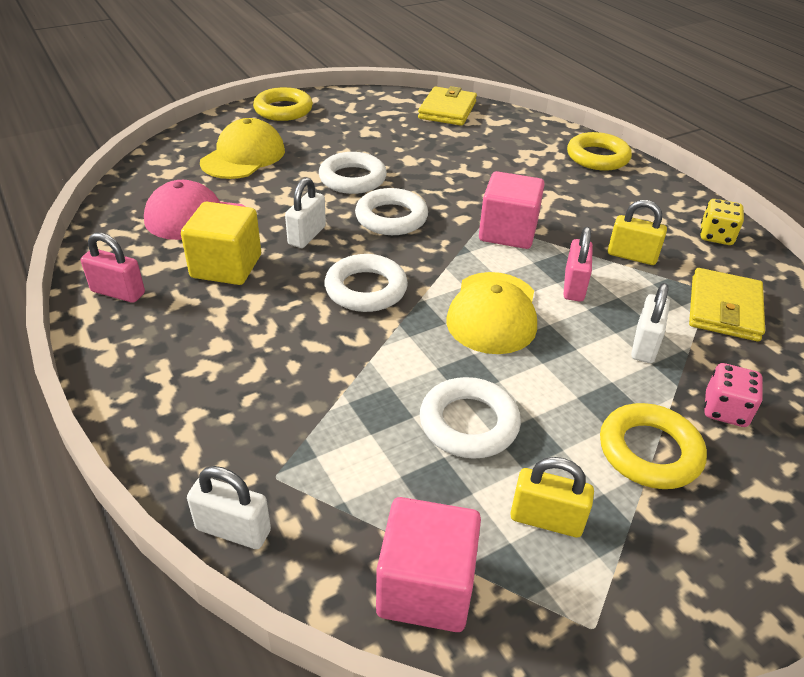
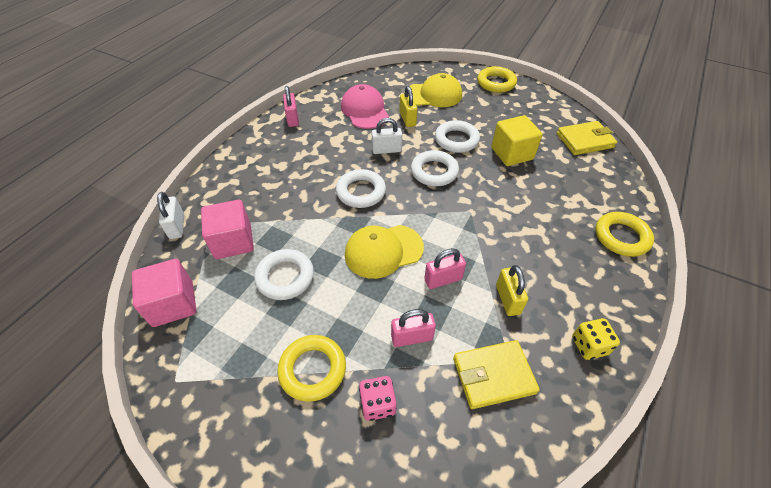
camera: 60 degrees right, 10 degrees up
(226, 266) = (337, 138): yellow cube -> yellow cube (512, 153)
(507, 232) = (471, 226): pink cube -> pink cube (233, 241)
(546, 519) = (235, 336): yellow padlock -> yellow padlock (407, 119)
(644, 345) = (412, 337): white padlock -> pink padlock

